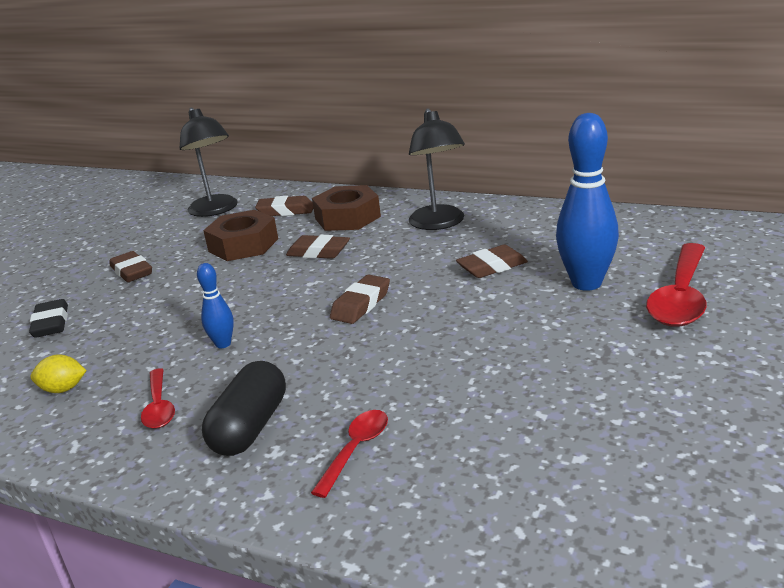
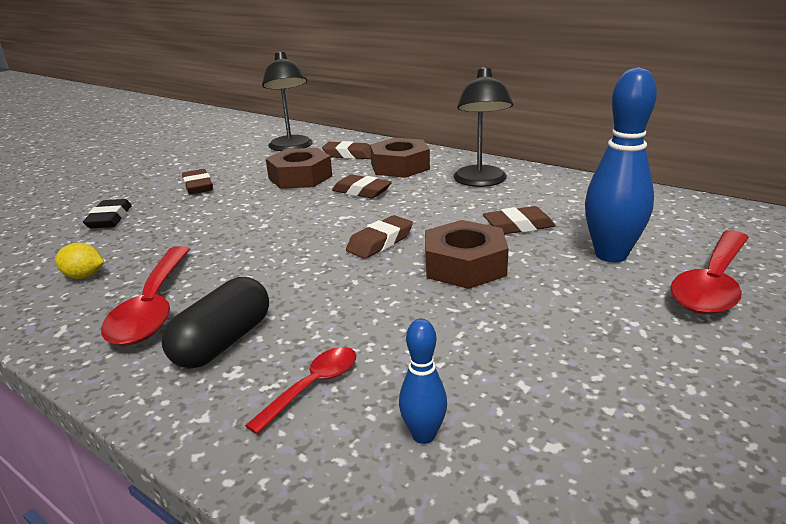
camera: 10 degrees right, 0 degrees up
(159, 407) = (153, 307): red spoon -> red spoon, size x1.80
(223, 344) = (240, 259): blue bowling pin -> blue bowling pin (423, 435)
(453, 315) = (465, 265): none -> brown nut

